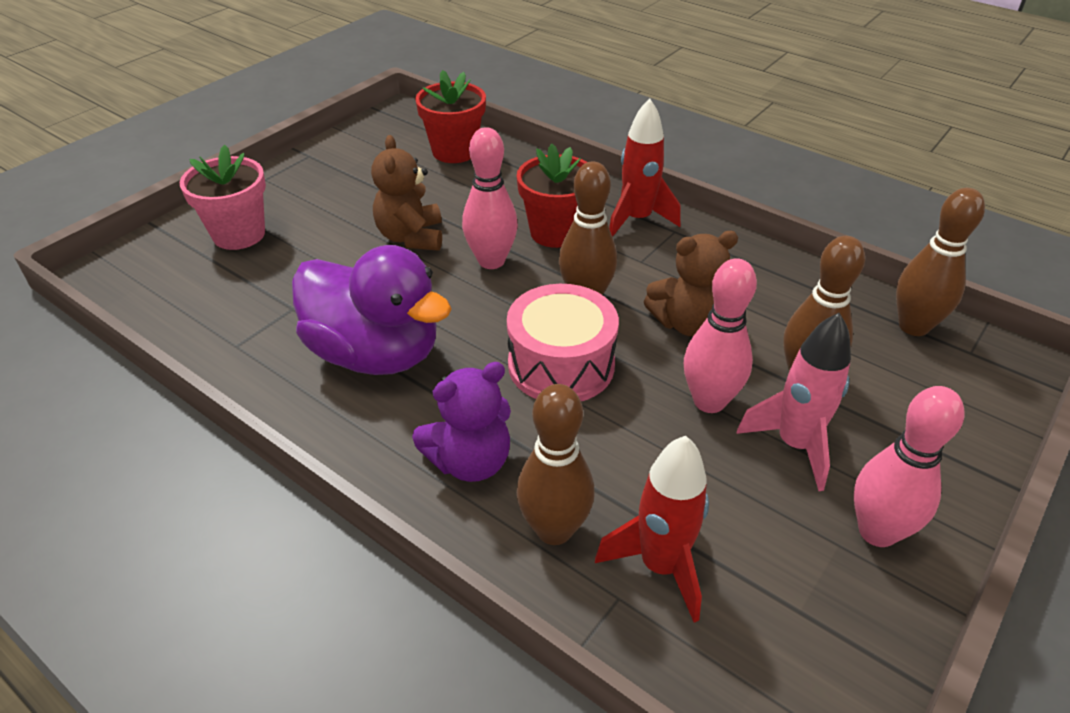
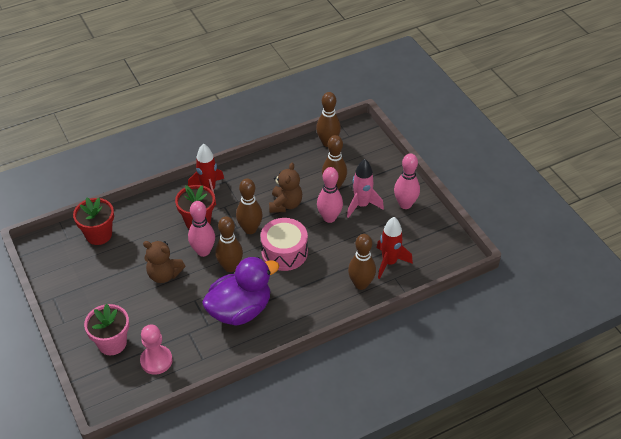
camera: 65 degrees left, 5 degrees up
(215, 292) = (156, 360): none -> pink pawn
(470, 461) = (318, 297): purple teddy bear -> none
(475, 305) = (230, 267): none -> brown bowling pin

